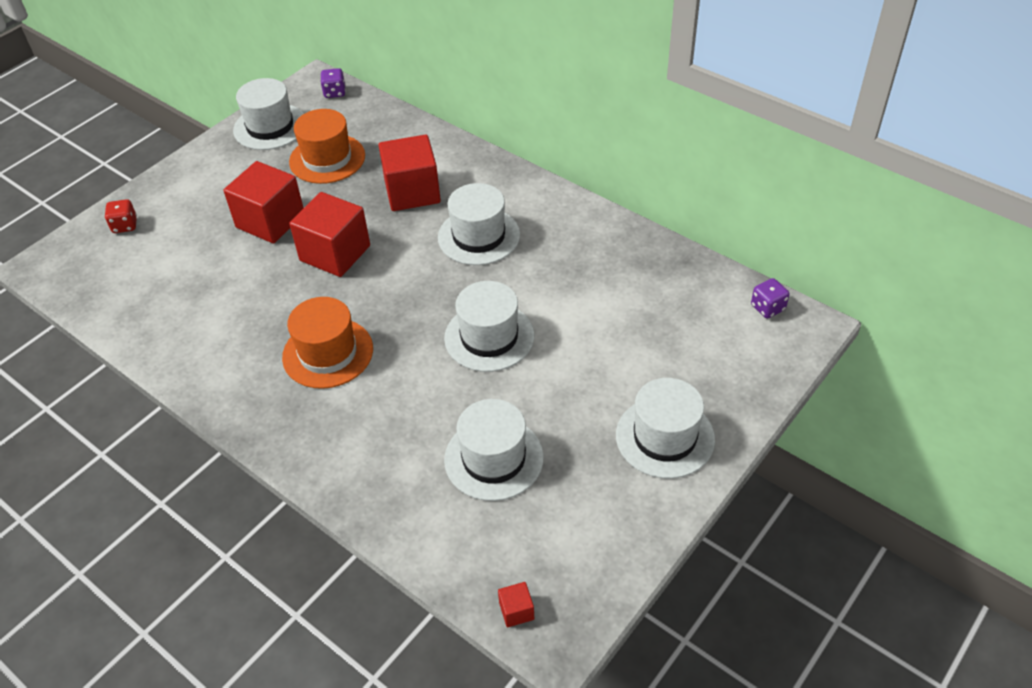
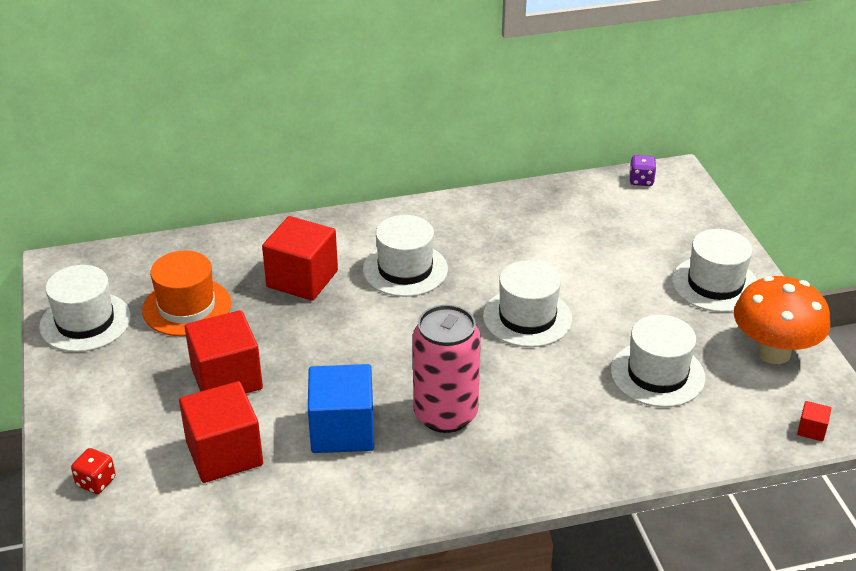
camera: 55 degrees left, 10 degrees down
(264, 308) = (342, 430): none -> blue cube
(328, 353) = (445, 414): orange hat -> pink can
(334, 92) = (95, 262): purple dice -> none
(335, 253) = (323, 357): red cube -> red cube (224, 453)
(605, 529) = (773, 352): none -> orange mushroom

